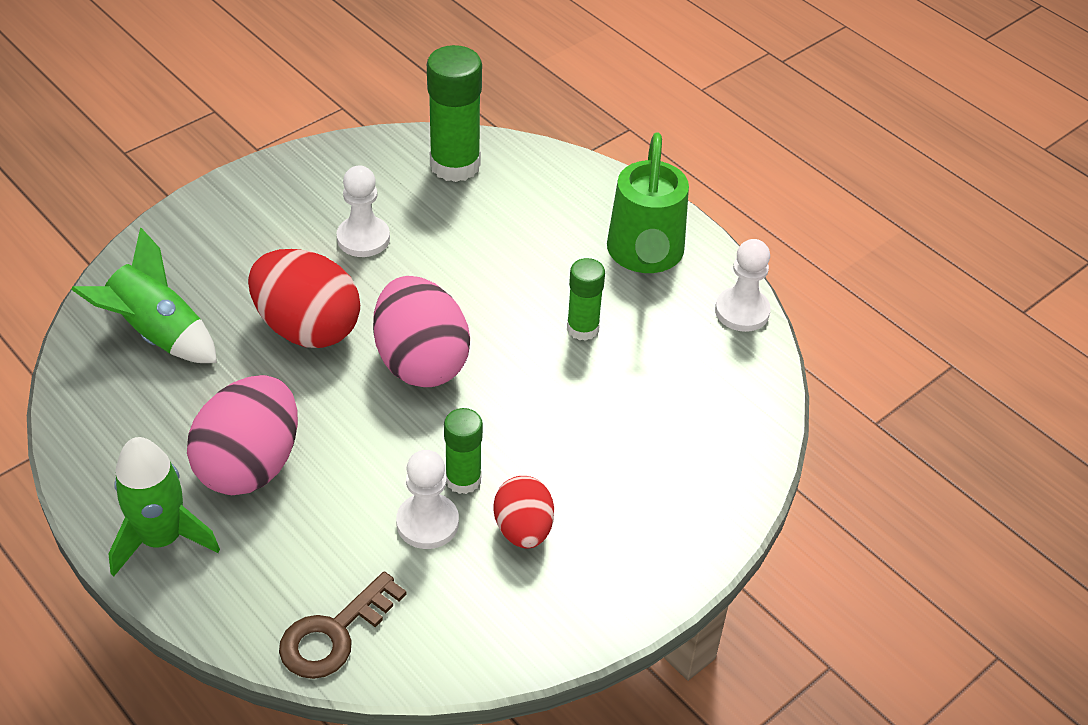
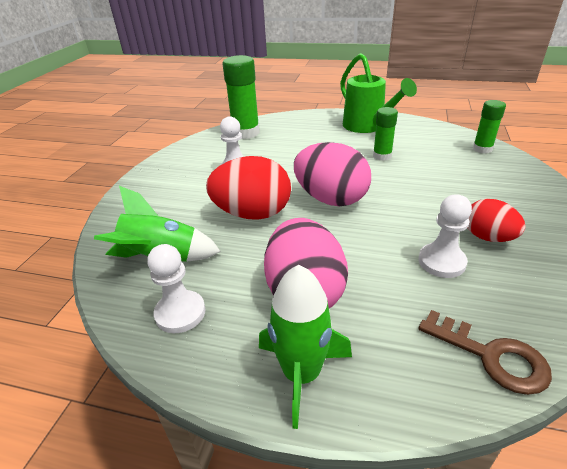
camera: 30 degrees left, 10 degrees down
(334, 634) = (491, 356): brown key -> brown key turned 60 degrees counterclockwise
(463, 479) = (426, 233): green glue stick -> green glue stick (482, 149)
(742, 311) = (430, 126): white pawn -> white pawn (180, 313)

